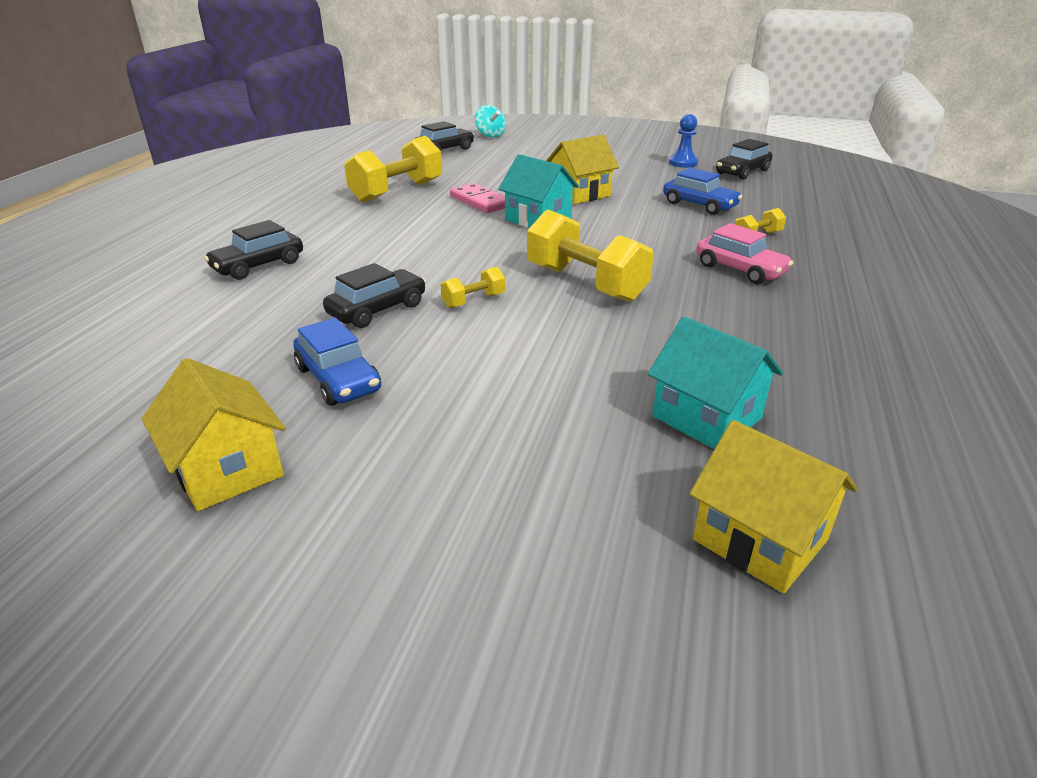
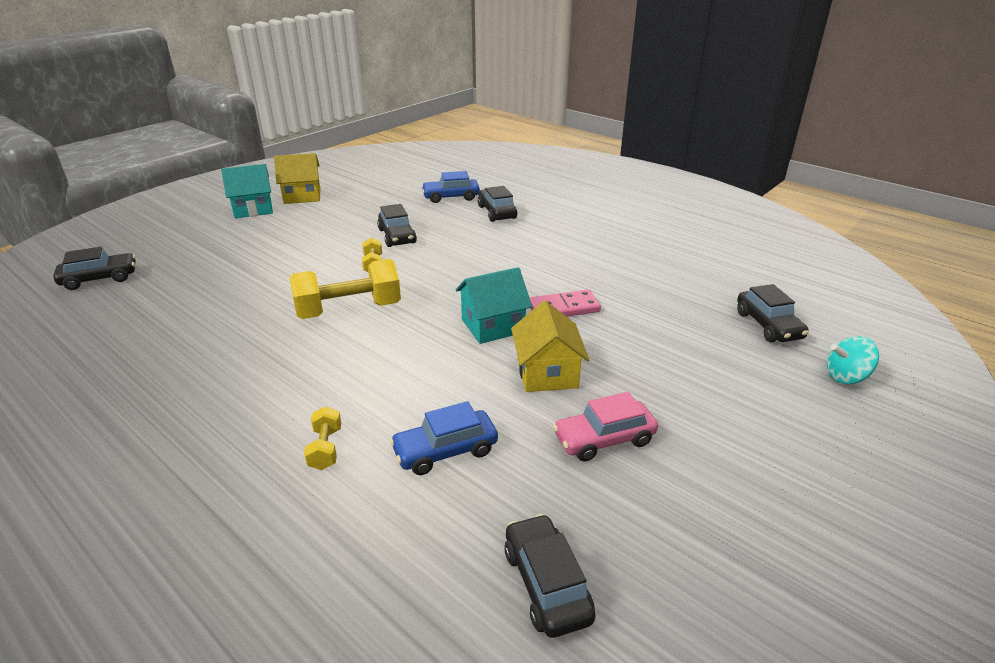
camera: 115 degrees right, 0 degrees up
(338, 379) = (337, 219): blue car -> blue car (451, 197)
(397, 191) = (619, 274): yellow dumbbell -> none
(683, 163) = (630, 528): blue pawn -> none
(707, 417) = (169, 297): turquoise house -> turquoise house (253, 209)
(740, 269) = (280, 395): pink car -> pink car (604, 439)
(760, 539) = (100, 279): yellow house -> black car

